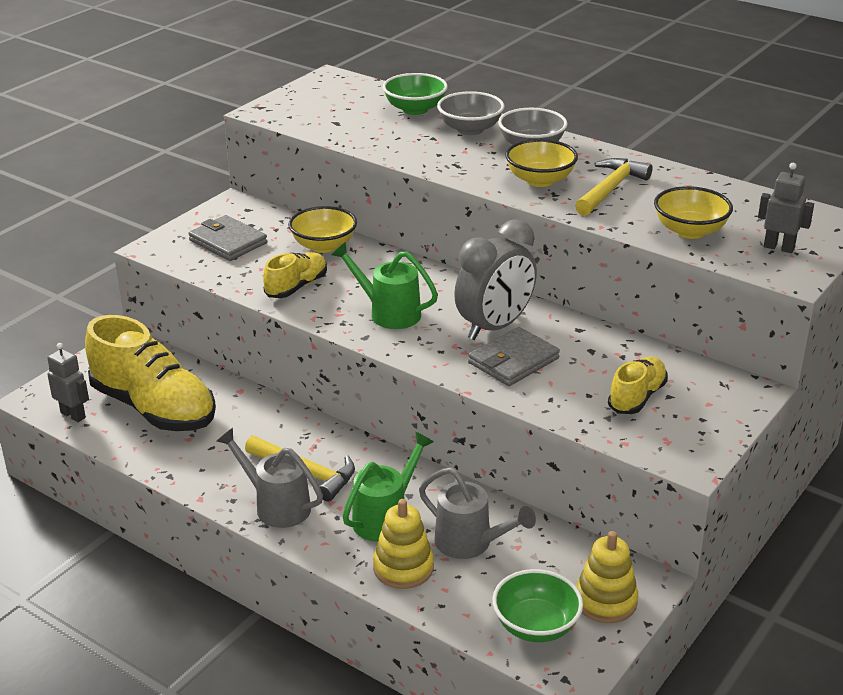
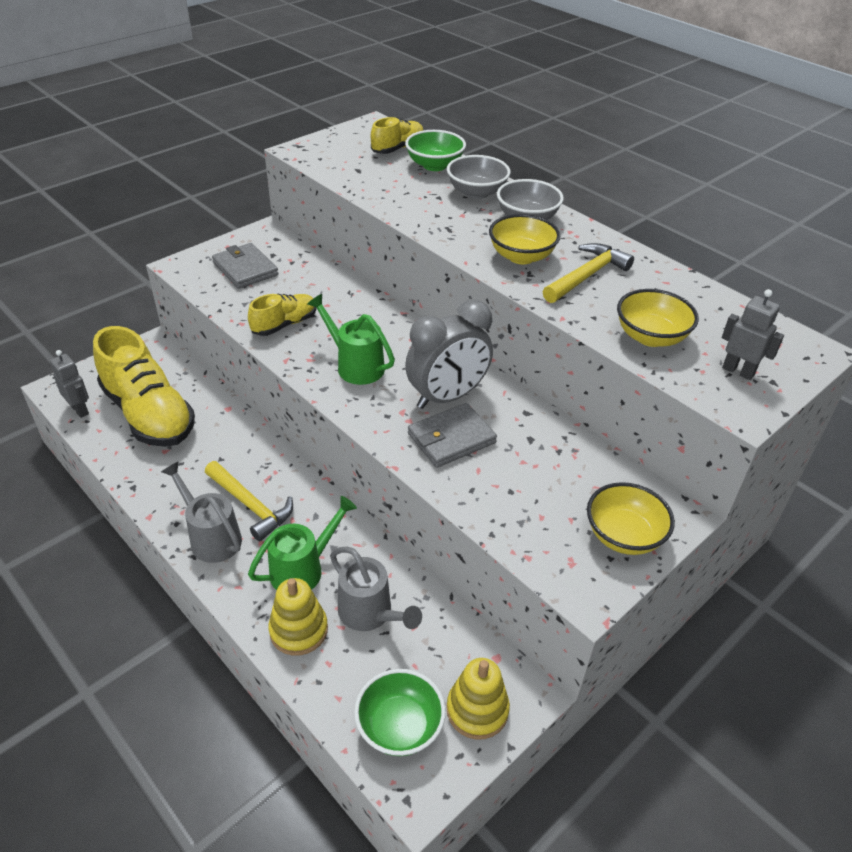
camera: 10 degrees right, 10 degrees up
(324, 246) = (326, 285): yellow bowl -> yellow bowl (624, 536)
(637, 397) = (557, 503): yellow shoe -> yellow shoe (398, 148)

